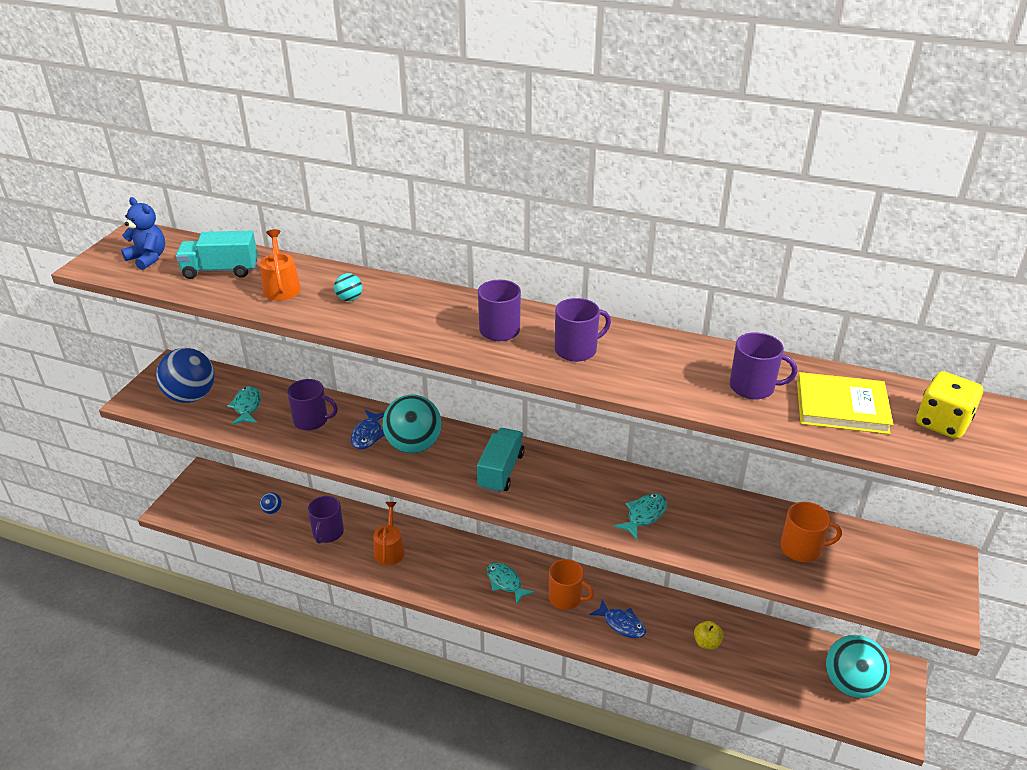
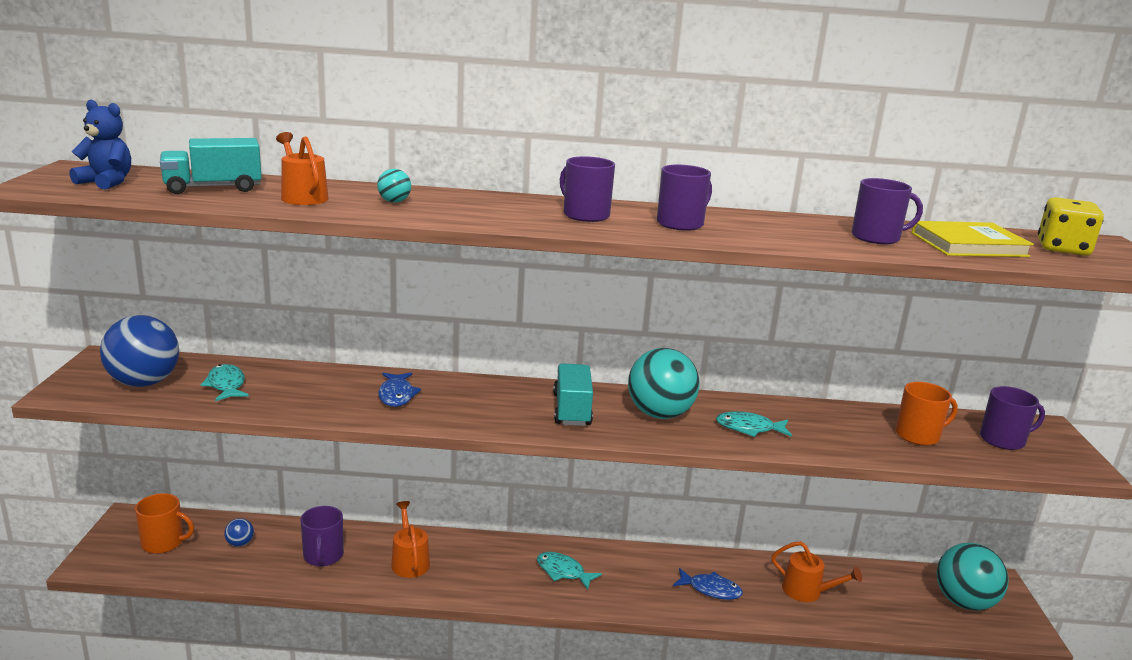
camera: 20 degrees left, 15 degrees down
(312, 420) = (318, 389): purple mug -> purple mug (1003, 440)
(414, 445) = (457, 399): turquoise ball -> turquoise ball (659, 414)
(566, 598) = (638, 575): orange mug -> orange mug (164, 543)
(644, 515) = (749, 428): turquoise fish -> turquoise fish turned 105 degrees counterclockwise
(706, 643) = (807, 591): yellow apple -> orange watering can

